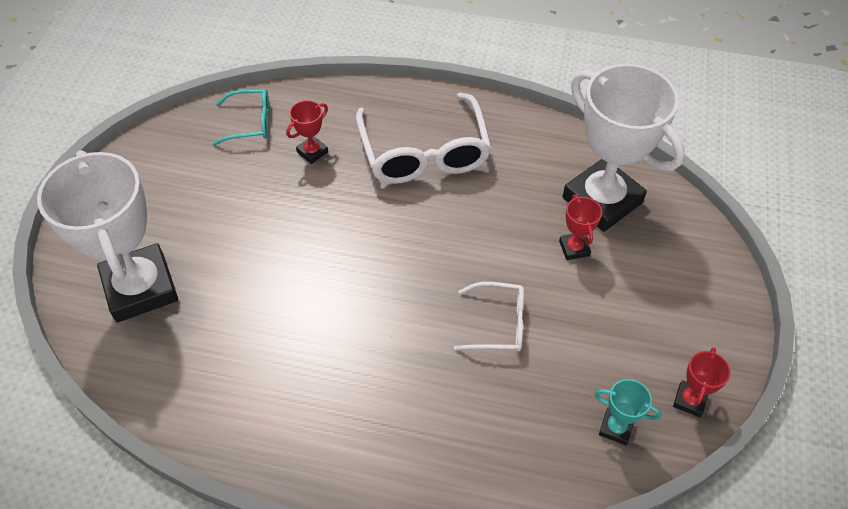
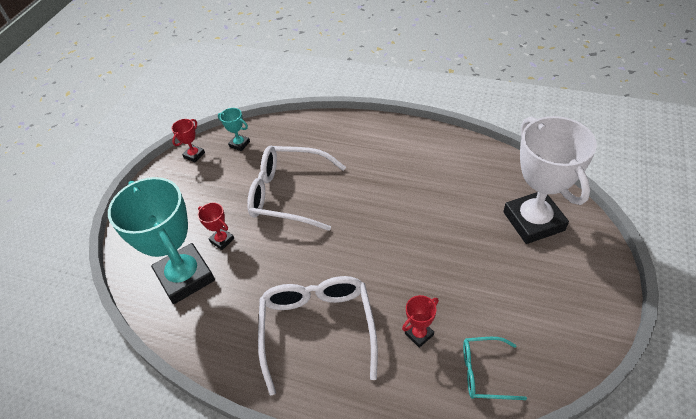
camera: 170 degrees left, 5 degrees down
(499, 323) = (288, 194): white glasses -> white glasses, size x1.88
(574, 248) = (222, 240): red trophy -> red trophy turned 45 degrees counterclockwise
(602, 200) = (185, 277): white trophy -> turquoise trophy

